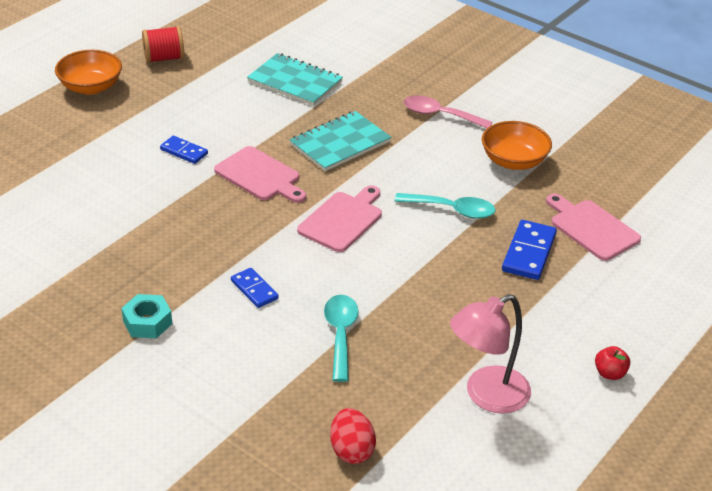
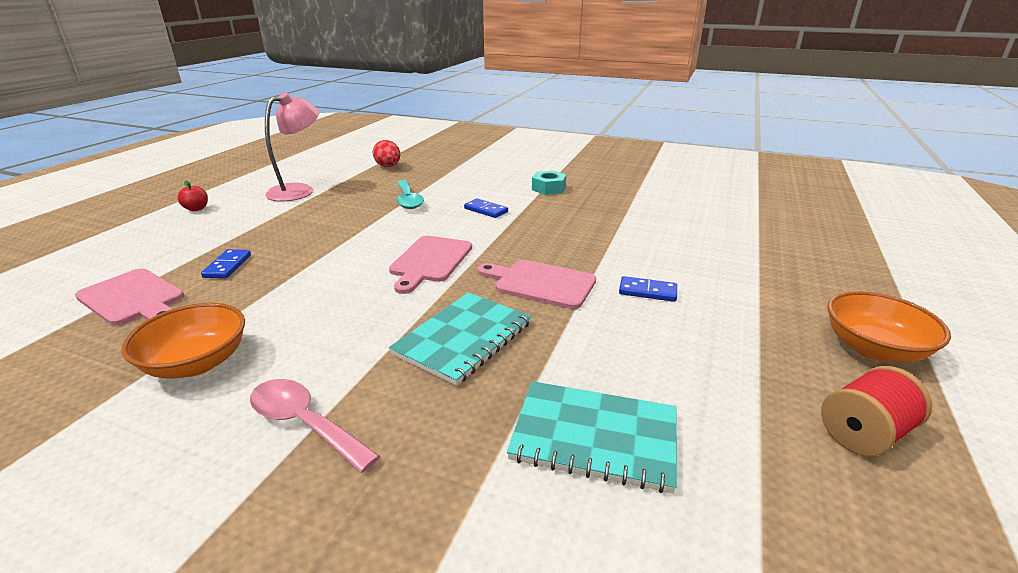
camera: 165 degrees right, 10 degrees down
(440, 115) = (305, 423): pink spoon -> pink spoon turned 150 degrees counterclockwise
(451, 210) = (307, 288): turquoise spoon -> none
(528, 252) = (227, 266): blue domino -> blue domino, size x0.63

